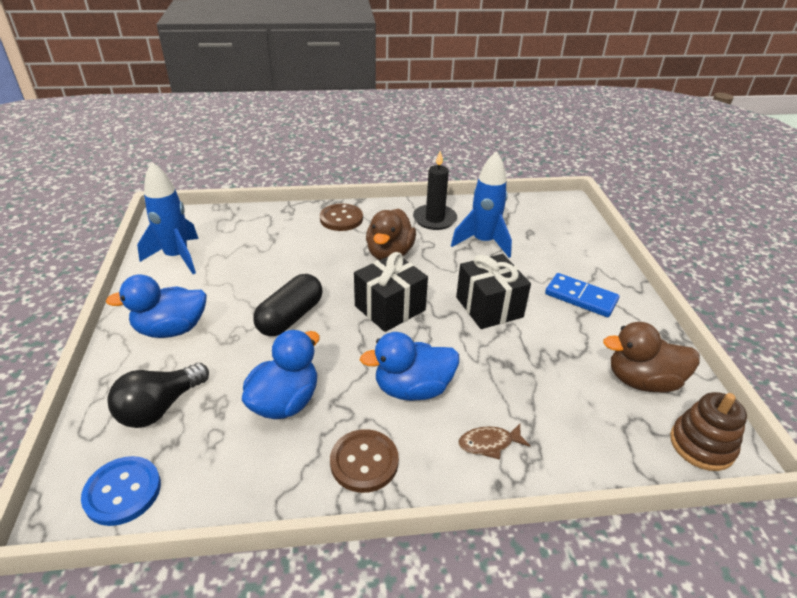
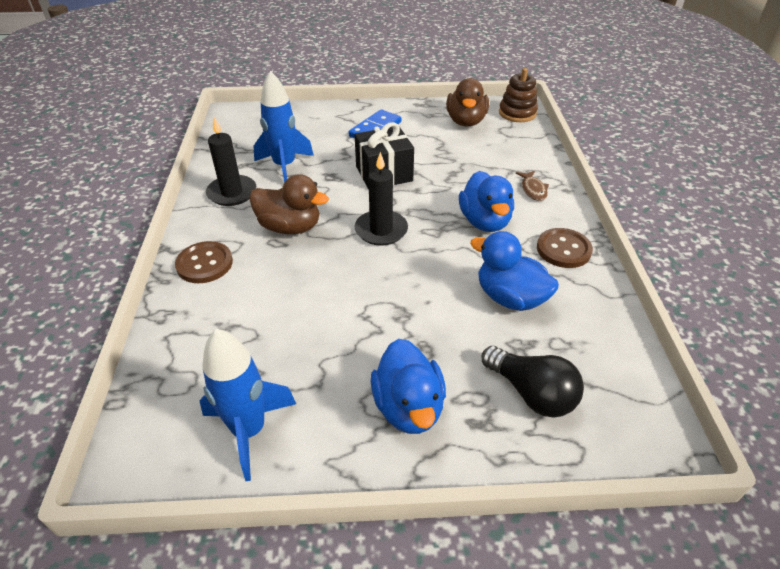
camera: 85 degrees left, 5 degrees up
(122, 492) = (634, 402): blue button -> none
(290, 317) = (391, 300): black capsule -> none
(390, 308) = (381, 230): black gift -> black candle

